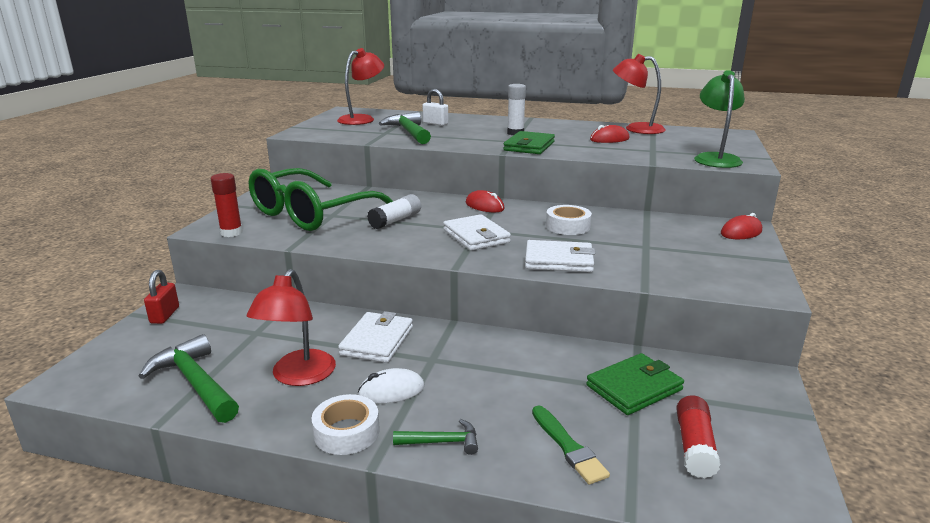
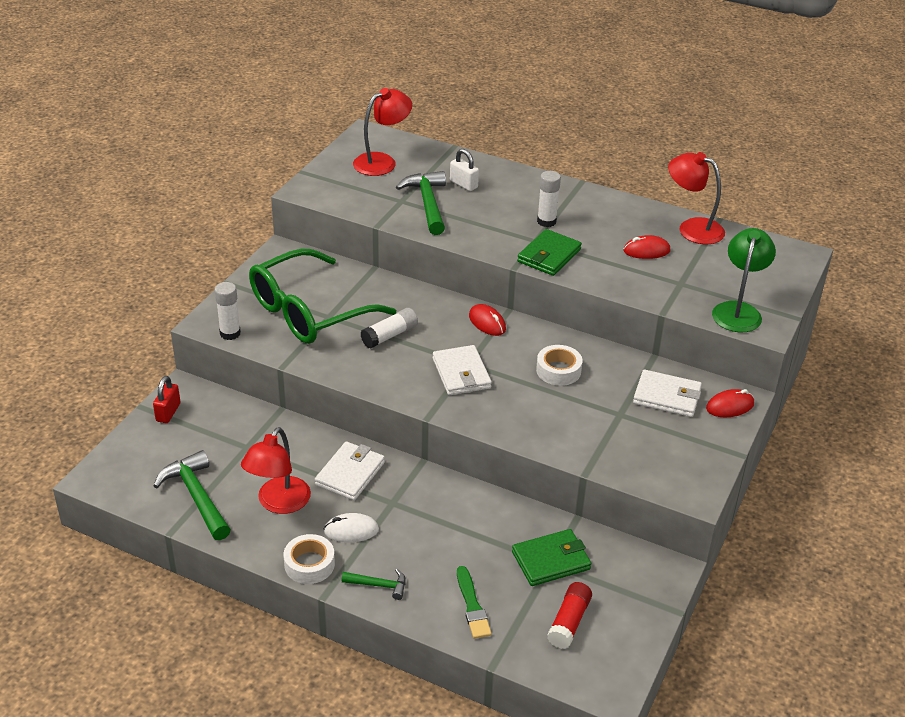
camera: 10 degrees right, 15 degrees up
(231, 233) = (230, 333): red glue stick -> white glue stick
(558, 260) = (526, 422): white wallet -> white wallet (667, 396)

